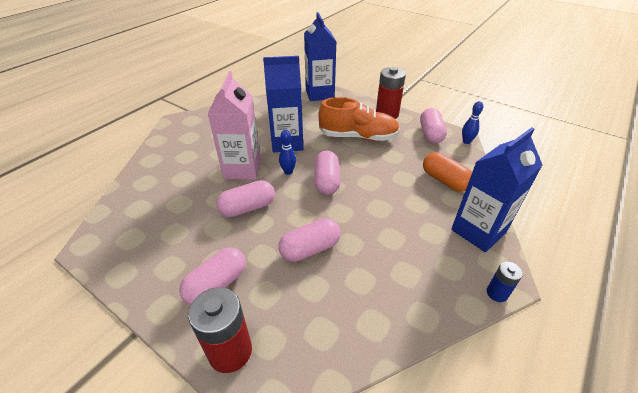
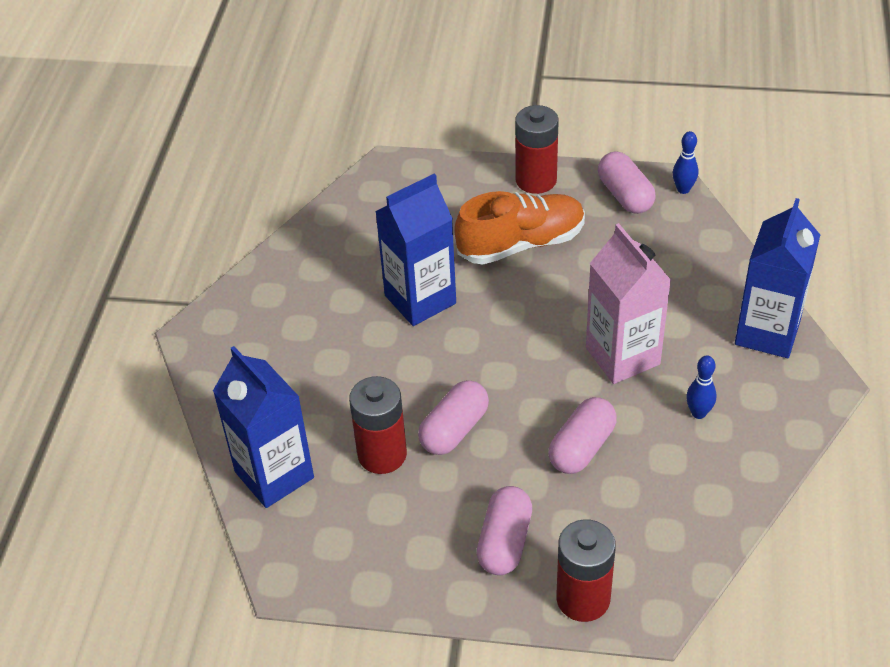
camera: 25 degrees left, 5 degrees up
(200, 204) = (382, 454): none -> red battery
(242, 169) = (391, 374): pink carton -> pink carton (622, 356)
(288, 172) = (464, 350): blue bowling pin -> blue bowling pin (698, 413)
(319, 94) = (394, 177): blue carton -> blue carton (274, 475)
(326, 181) = (530, 342): pink capsule -> none
(444, 180) = (688, 272): orange capsule -> none
(497, 293) = (822, 403): blue battery -> none

